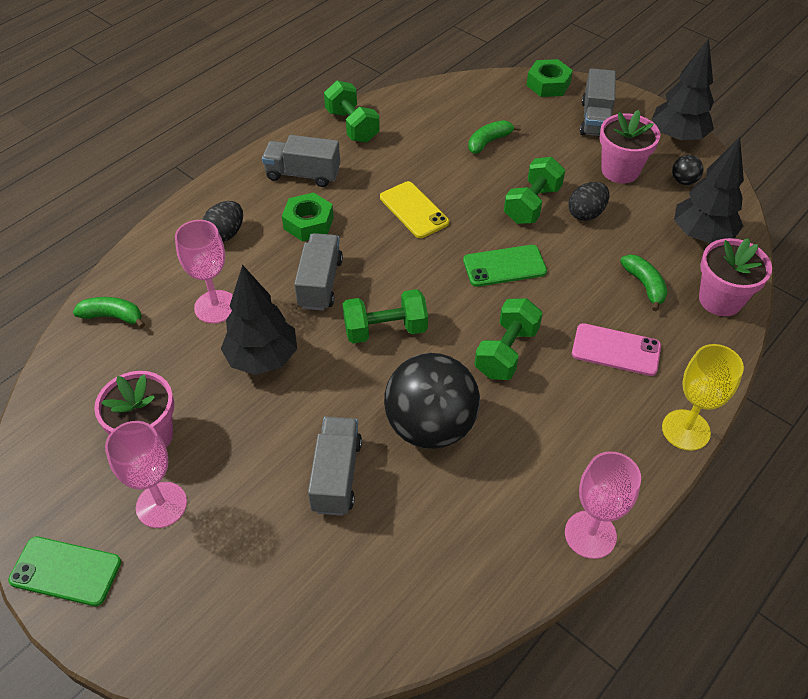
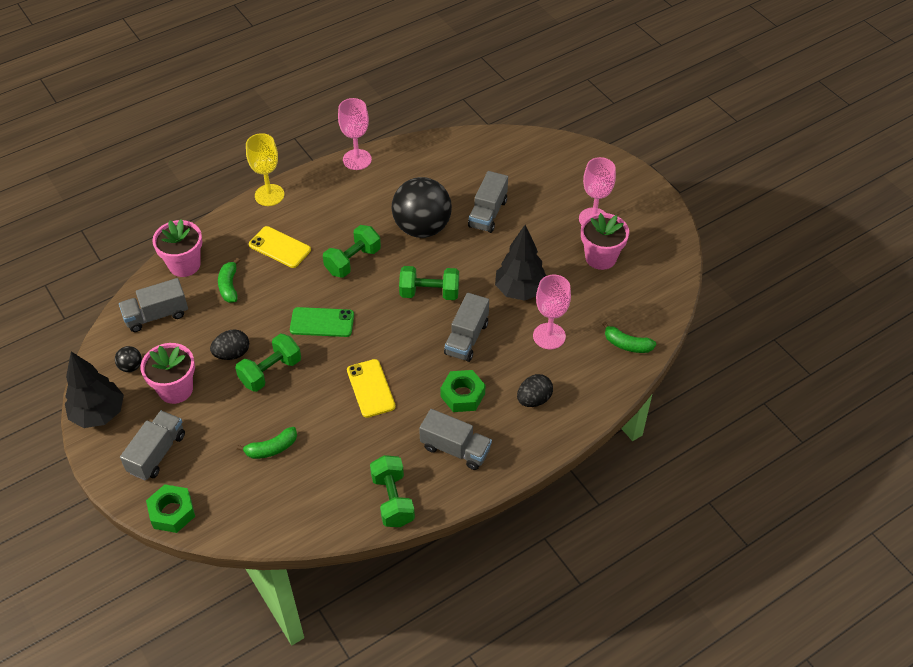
camera: 165 degrees left, 0 degrees up
(65, 571) = (647, 198): green phone -> none
(616, 350) = (279, 247): pink phone -> yellow phone
(701, 235) = (156, 315): black tree -> grey truck

